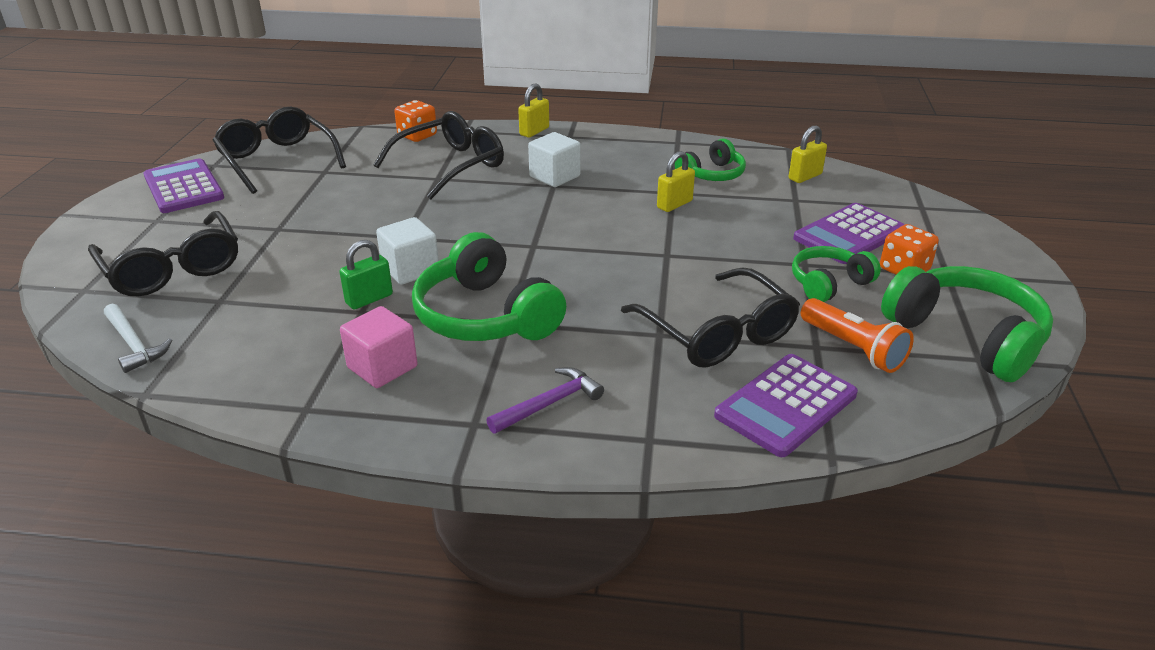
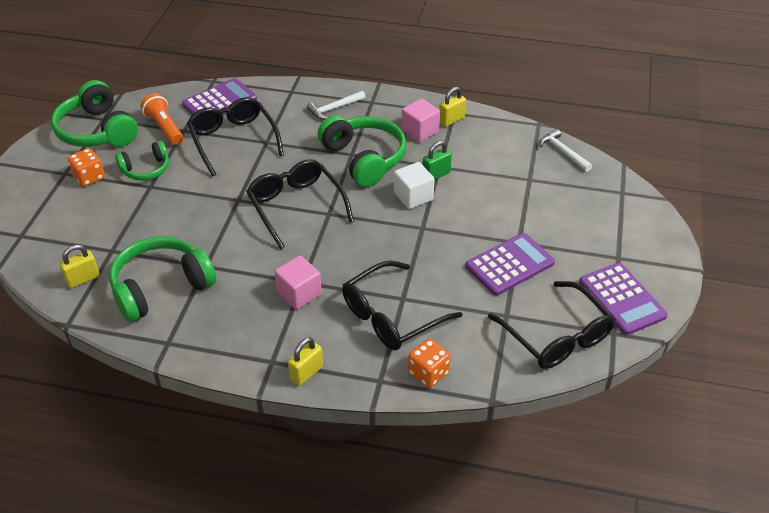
camera: 175 degrees left, 10 degrees up
(172, 268) = (575, 207): black glasses -> black glasses (296, 206)
(549, 404) = (334, 108): purple hammer -> white hammer
(554, 176) = (299, 293): white cube -> pink cube
(674, 204) = (210, 250): yellow padlock -> yellow padlock (451, 120)
(712, 174) = (161, 287): green headphones -> green headphones, size x1.70
(849, 235) = (100, 210): purple calculator -> purple calculator (509, 264)

